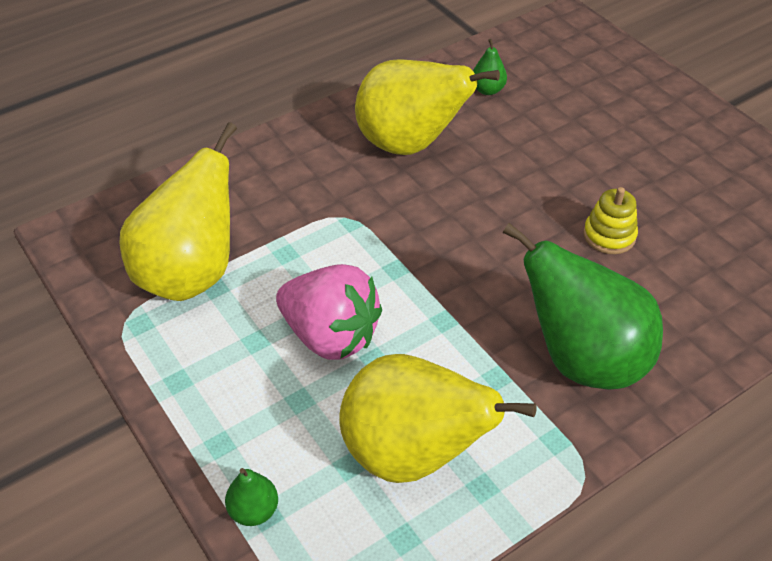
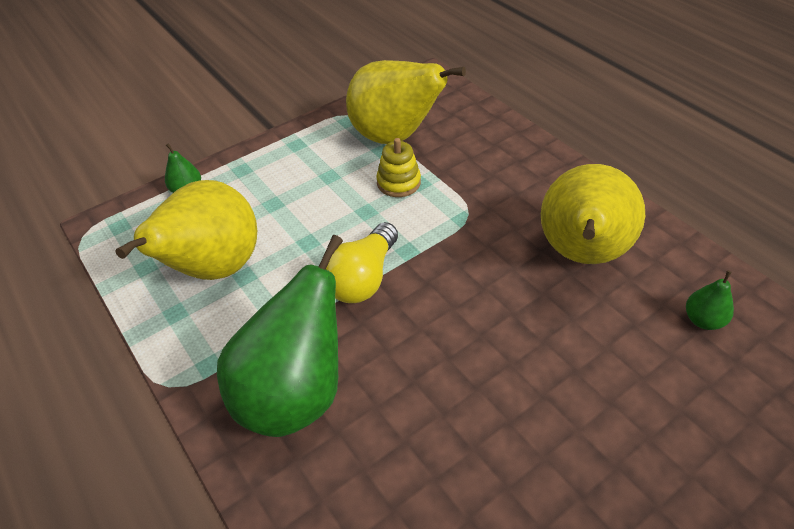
camera: 90 degrees right, 0 degrees up
(330, 335) = (332, 215): pink strawberry -> none
(434, 306) = (363, 278): none -> yellow light bulb
(609, 235) = (471, 434): yellow stacking toy -> yellow stacking toy (398, 182)

